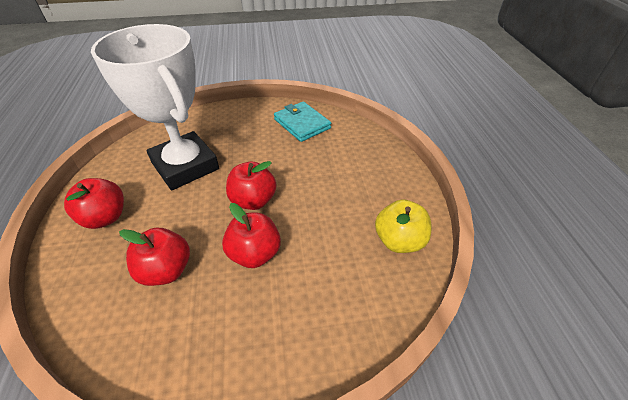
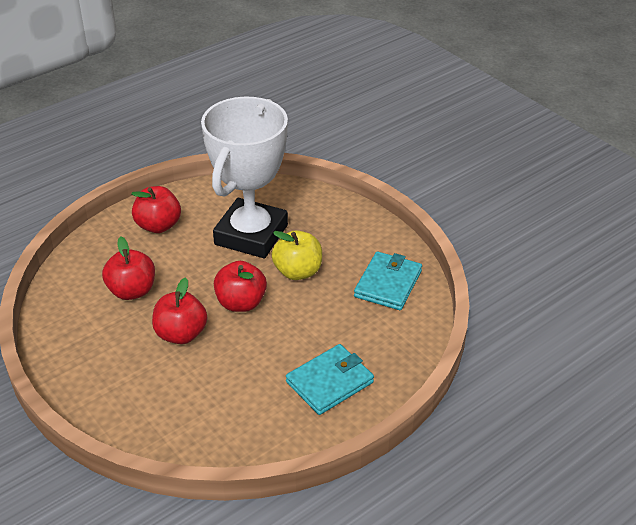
camera: 60 degrees right, 5 degrees down
(373, 185) = (329, 382): none -> turquoise wallet
(399, 241) = (263, 429): yellow apple -> yellow apple (298, 272)

